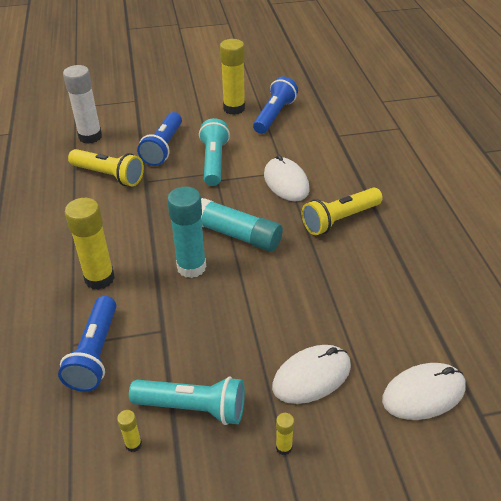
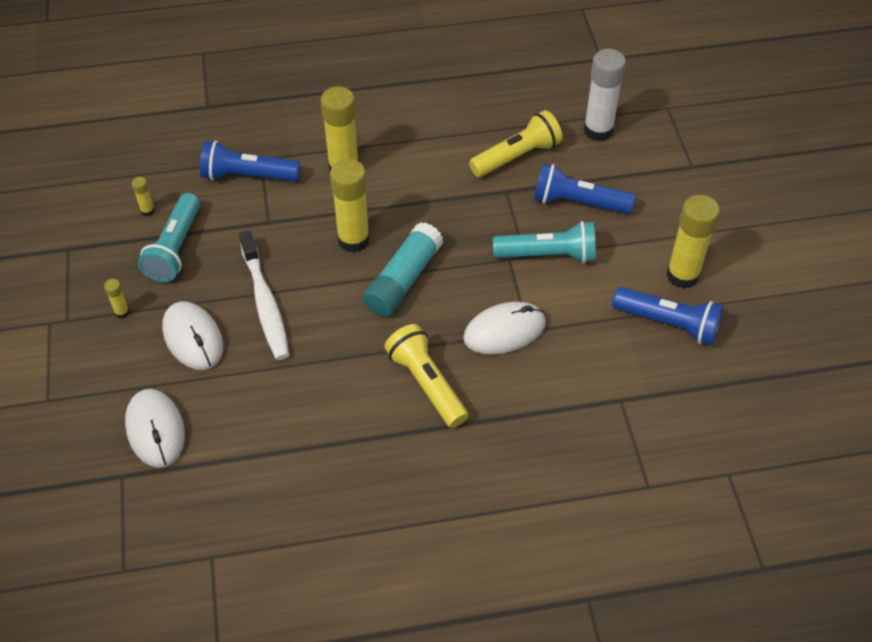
camera: 90 degrees right, 10 degrees up
(109, 175) = (517, 156): yellow flashlight -> yellow flashlight turned 150 degrees counterclockwise
(191, 267) = (353, 240): turquoise glue stick -> yellow glue stick
(266, 324) = (265, 303): none -> white toothbrush

